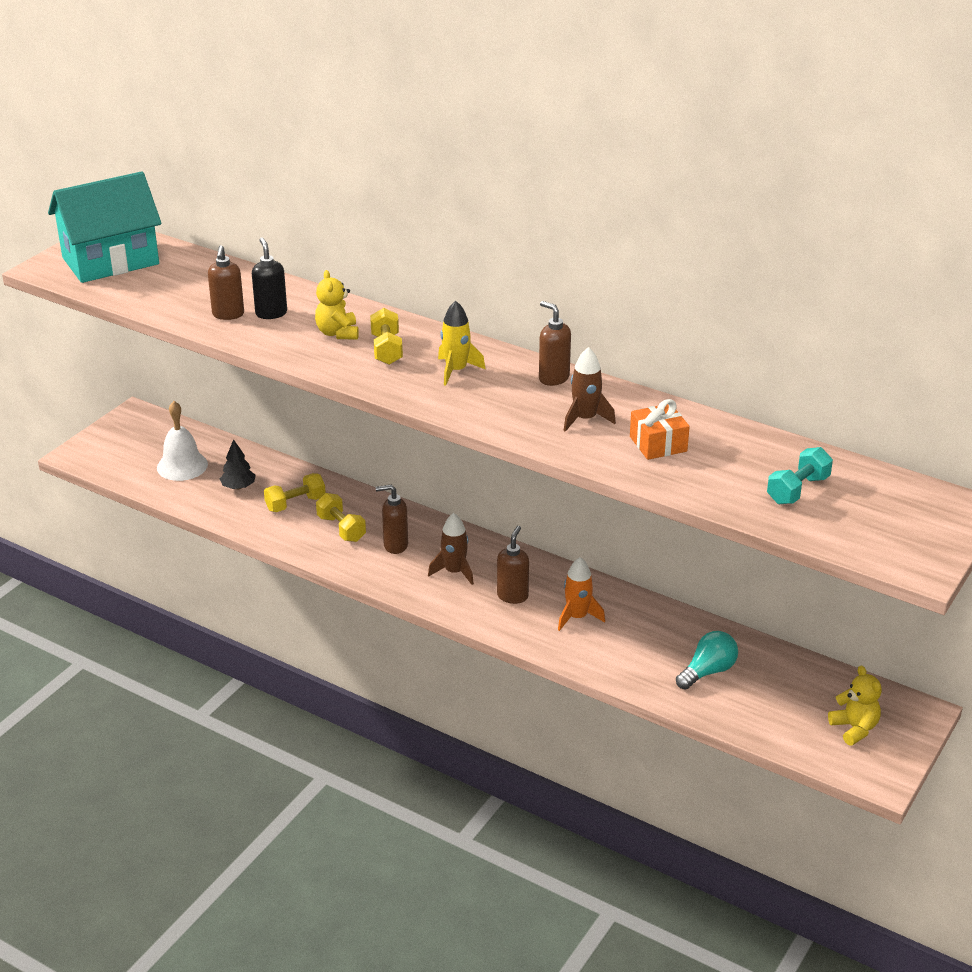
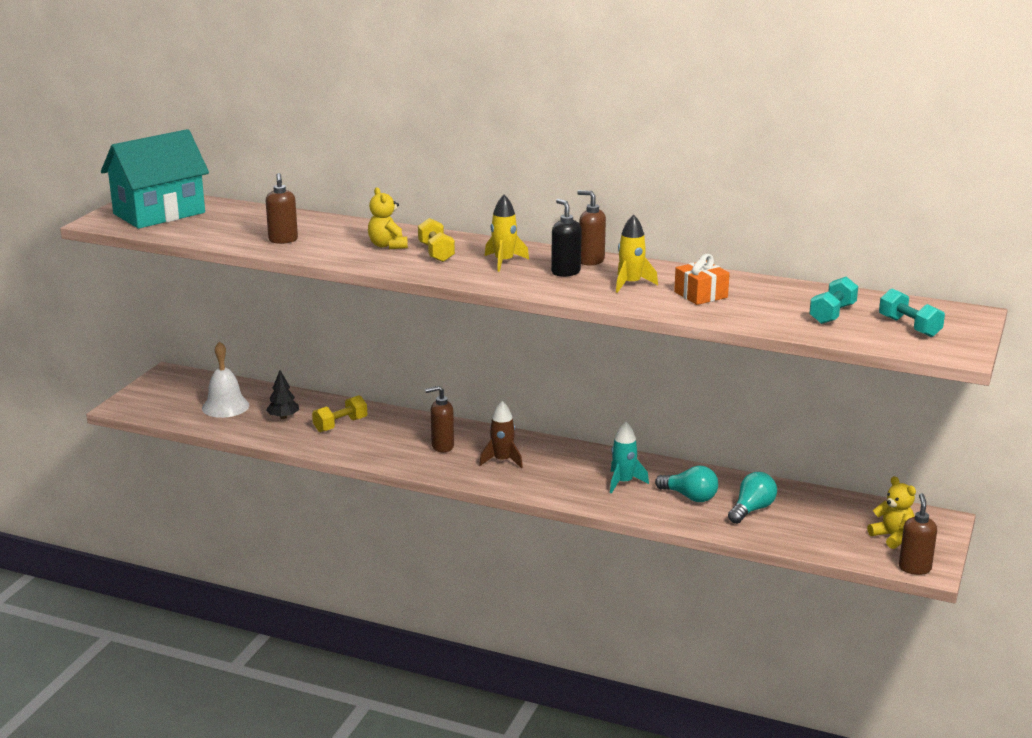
camera: 10 degrees left, 10 degrees down
(271, 313) = (322, 237): black soap dispenser -> black soap dispenser (565, 272)
(341, 528) = (388, 439): yellow dumbbell -> none
(512, 596) = (560, 473): brown soap dispenser -> brown soap dispenser (914, 568)
(577, 617) = (623, 482): orange rocket -> turquoise rocket
(585, 419) = (631, 284): brown rocket -> yellow rocket
(644, 645) = (689, 497): none -> turquoise light bulb
(880, 519) = (909, 327): none -> turquoise dumbbell

